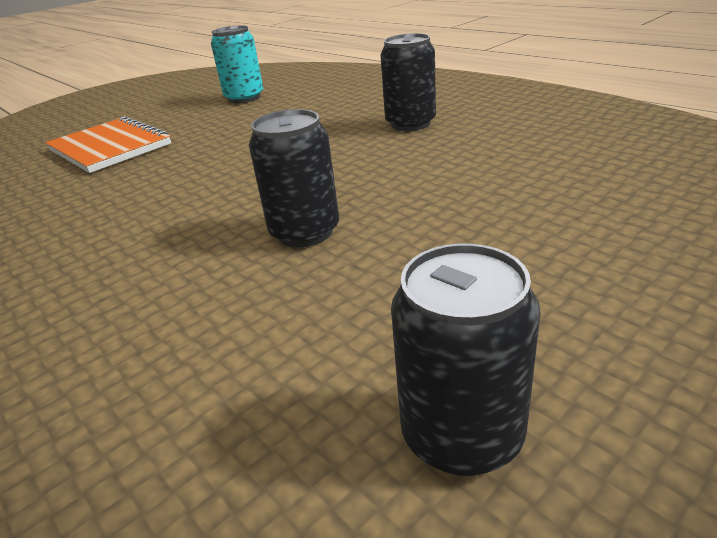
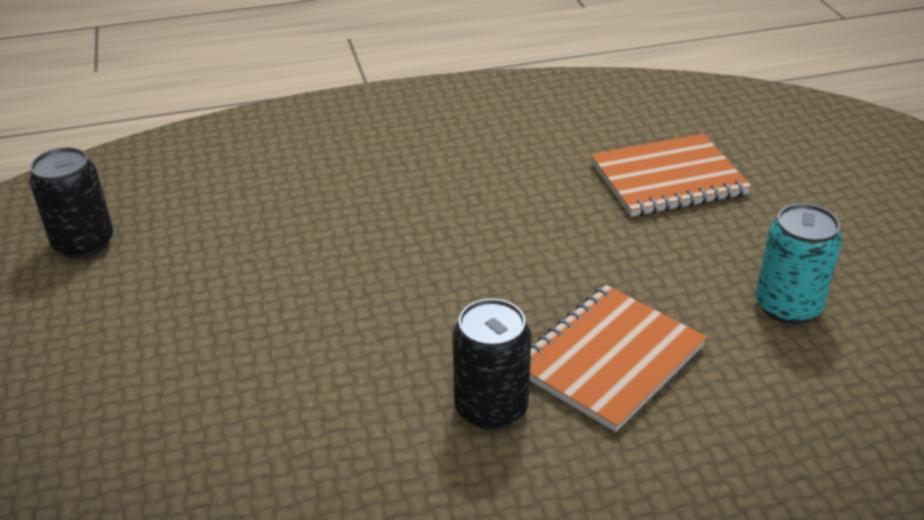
camera: 115 degrees right, 5 degrees up
(305, 232) = (321, 251): black can -> none
(332, 114) = (609, 359): none -> orange notebook

